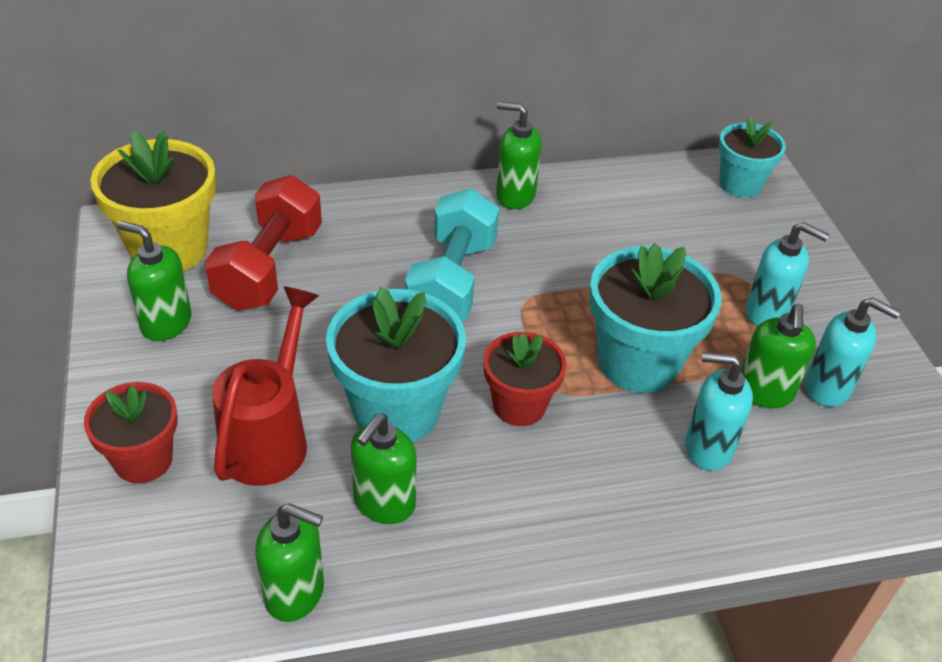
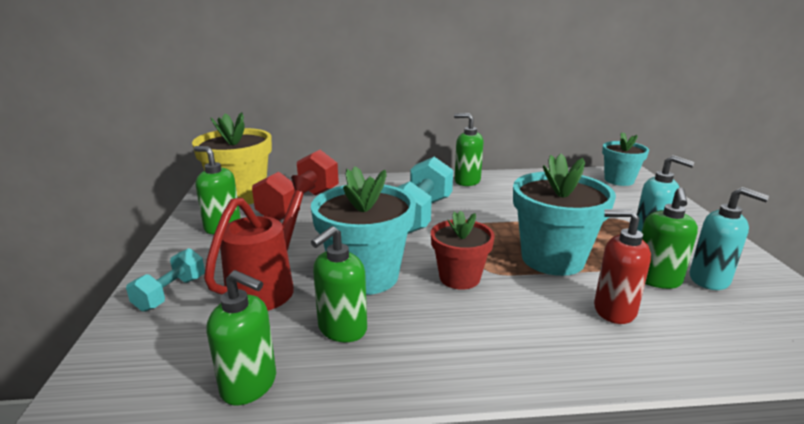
camera: 10 degrees right, 20 degrees down
(143, 460) = (171, 293): red flower pot -> turquoise dumbbell
(707, 448) = (614, 310): turquoise soap dispenser -> red soap dispenser

